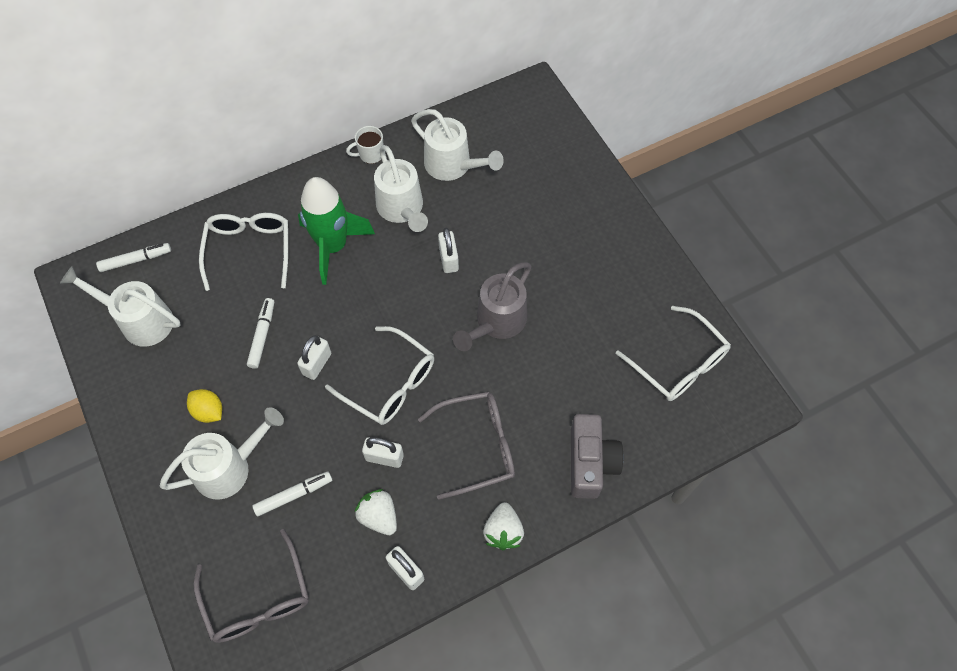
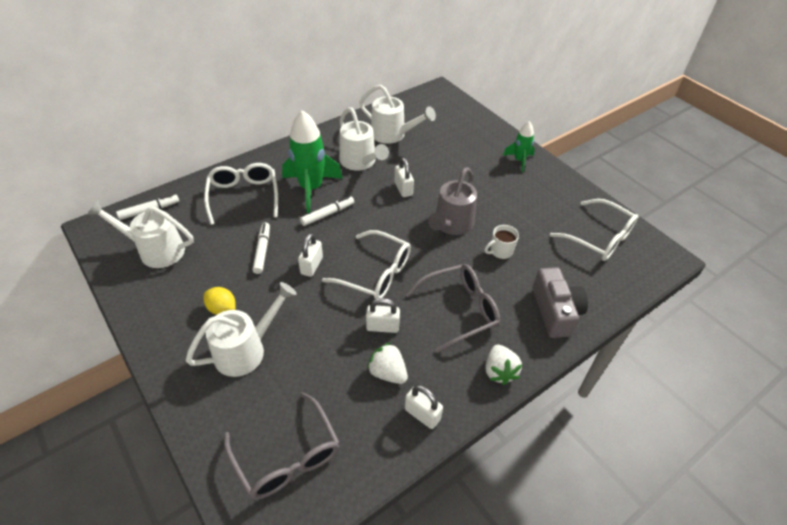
camera: 10 degrees left, 15 degrees down
(293, 495) = (307, 365): white marker -> white marker (327, 214)
(370, 154) = (329, 133): white mug -> white mug (500, 251)
(612, 227) = (519, 160): none -> green rocket

